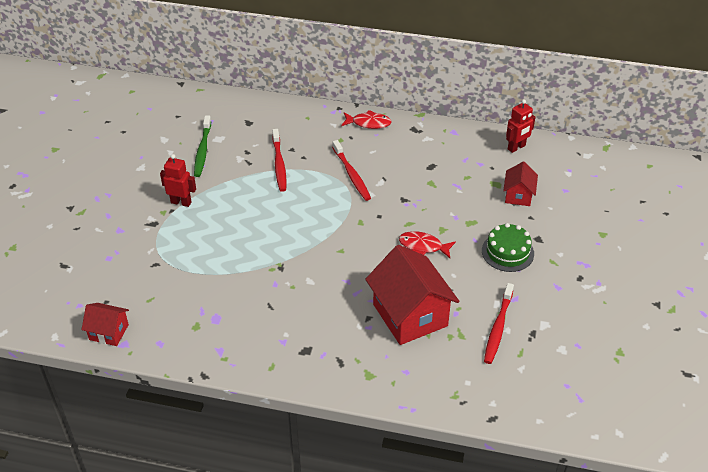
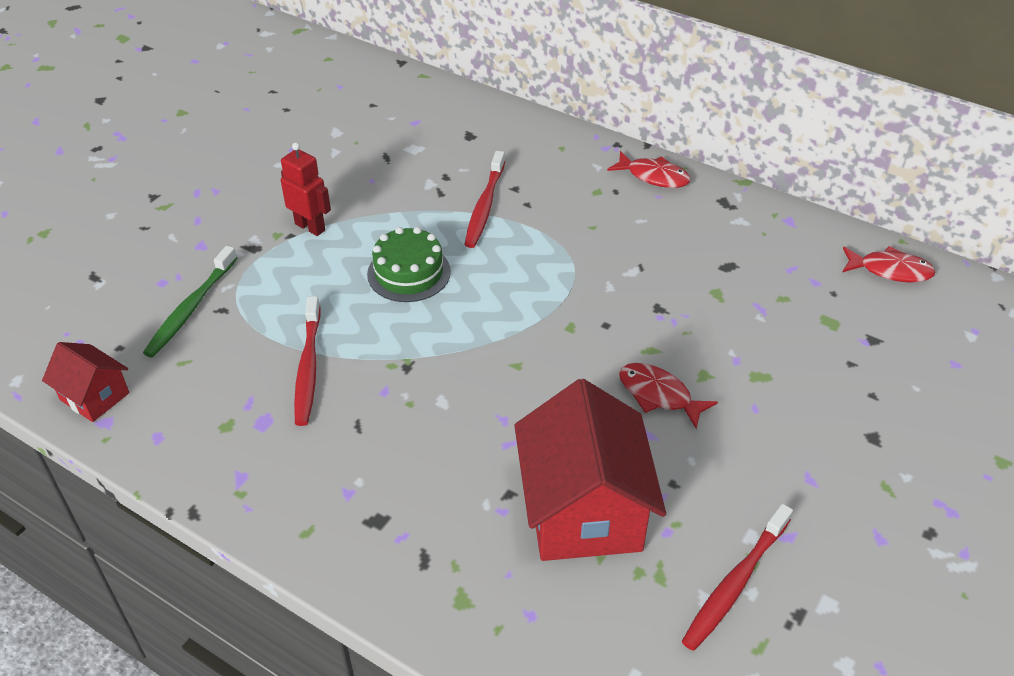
camera: 20 degrees right, 0 degrees up
(202, 151) = (382, 160): green toothbrush -> green toothbrush (190, 309)
(352, 175) = (591, 249): red toothbrush -> red toothbrush (308, 368)
(507, 252) = (807, 446): green cake -> green cake (409, 273)
(516, 147) = (890, 270): red robot -> red fish
(518, 195) = (864, 351): red house -> none

